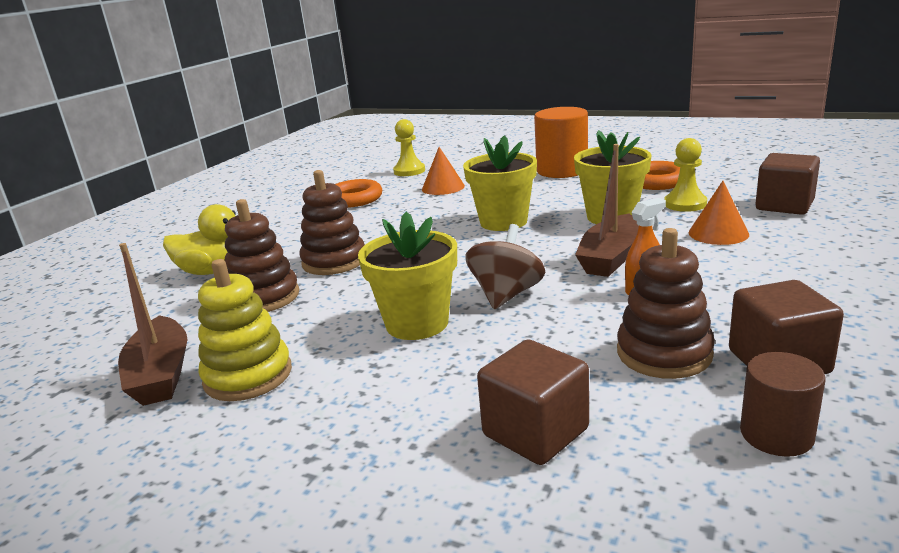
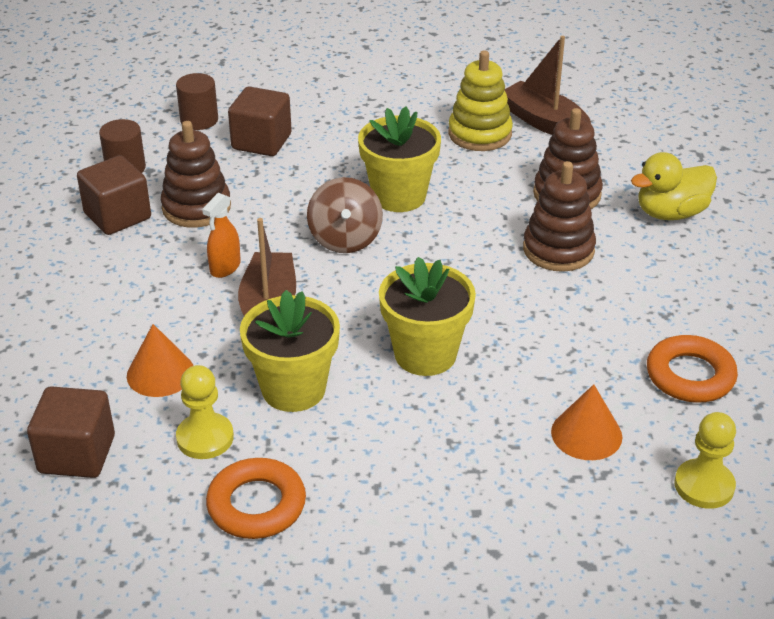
camera: 150 degrees right, 15 degrees up
(562, 170) = (427, 528): orange cylinder -> none
(629, 508) = (199, 120): none -> brown cylinder

